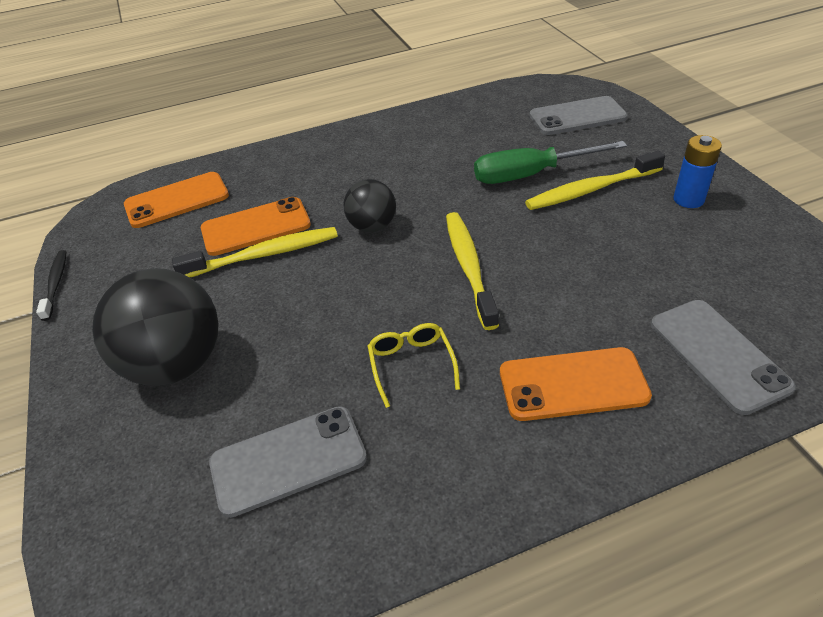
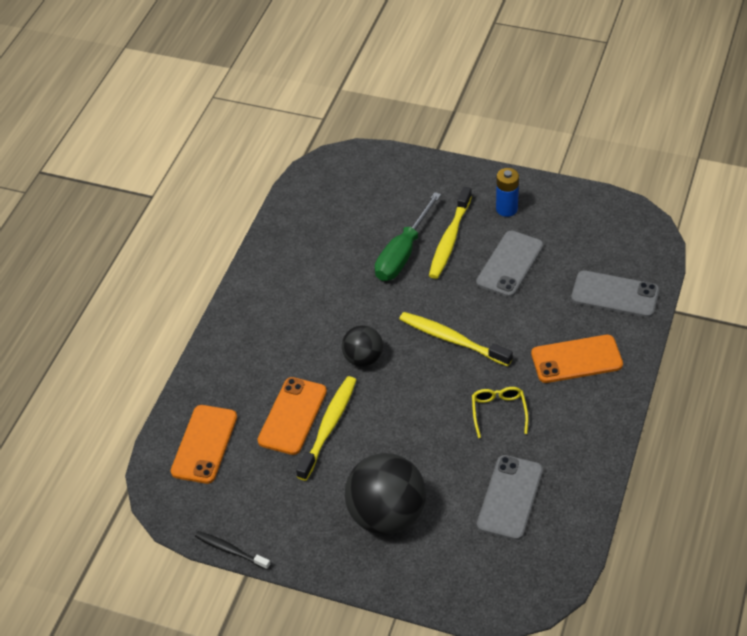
camera: 50 degrees left, 5 degrees up
(411, 365) = (498, 412): yellow glasses -> yellow glasses turned 60 degrees clockwise
(572, 384) = (576, 359): orange phone -> orange phone turned 45 degrees clockwise
(577, 117) = (371, 186): grey phone -> grey phone (510, 264)

